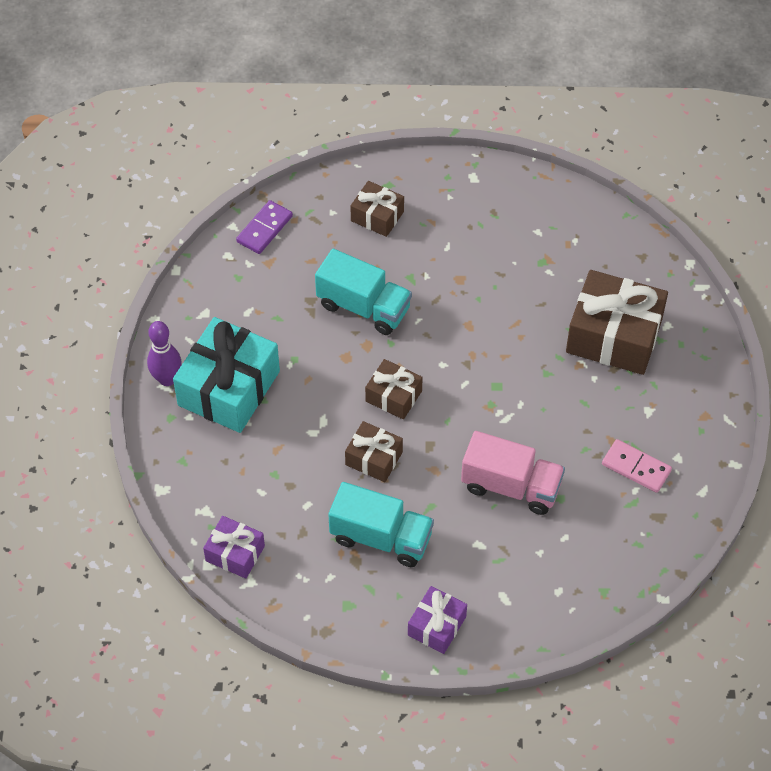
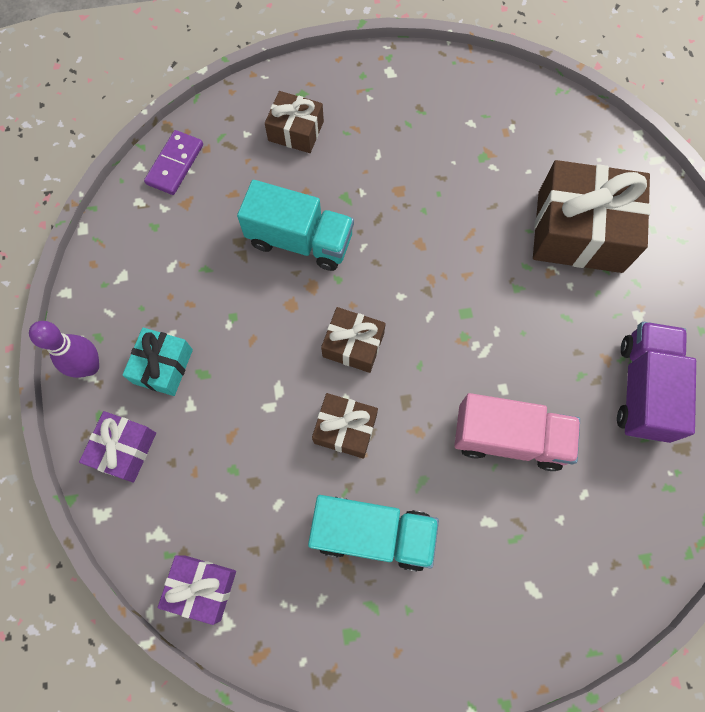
camera: 10 degrees left, 15 degrees up
(229, 388) = (163, 366): turquoise gift -> turquoise gift, size x0.53
(437, 626) = (461, 645): purple gift -> purple gift (124, 449)
(636, 467) = (643, 389): pink domino -> purple truck

